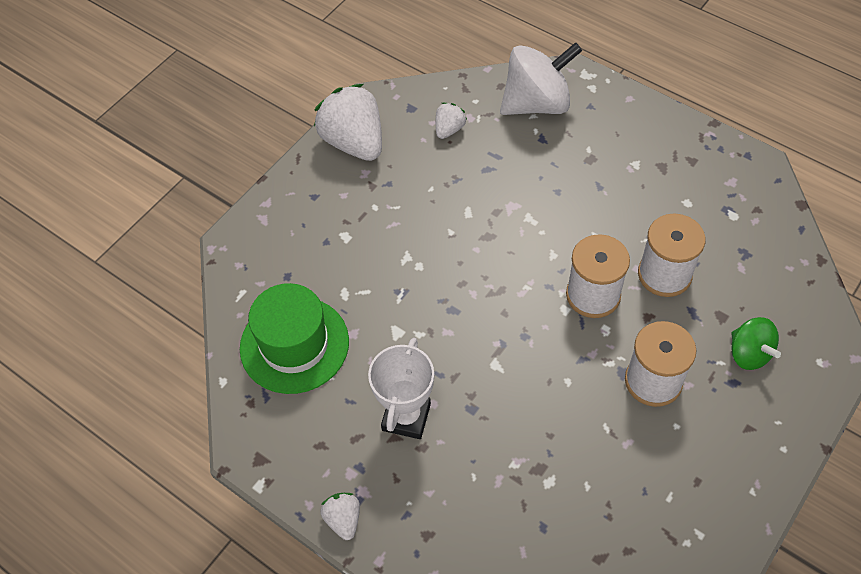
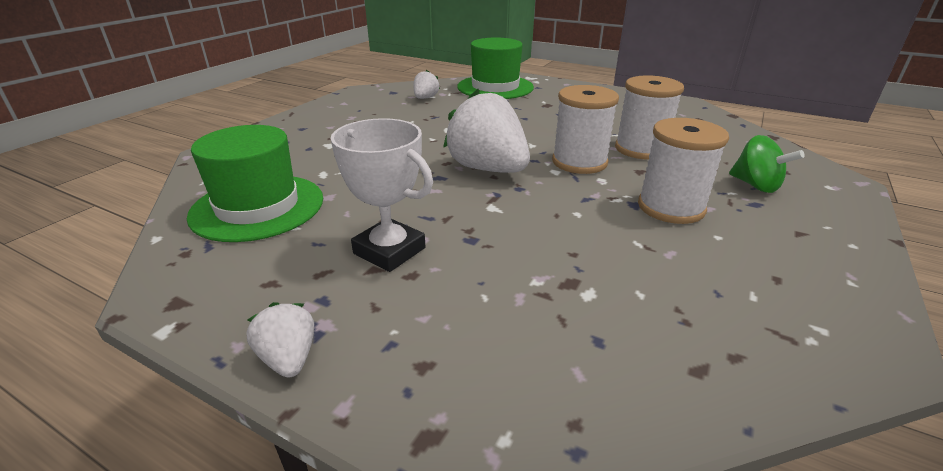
camera: 10 degrees left, 25 degrees down
(354, 142) = (343, 105): white strawberry -> white strawberry (488, 169)
(406, 417) = (389, 251): white trophy -> white trophy turned 60 degrees counterclockwise
(537, 103) = (495, 87): white spinning top -> green hat

